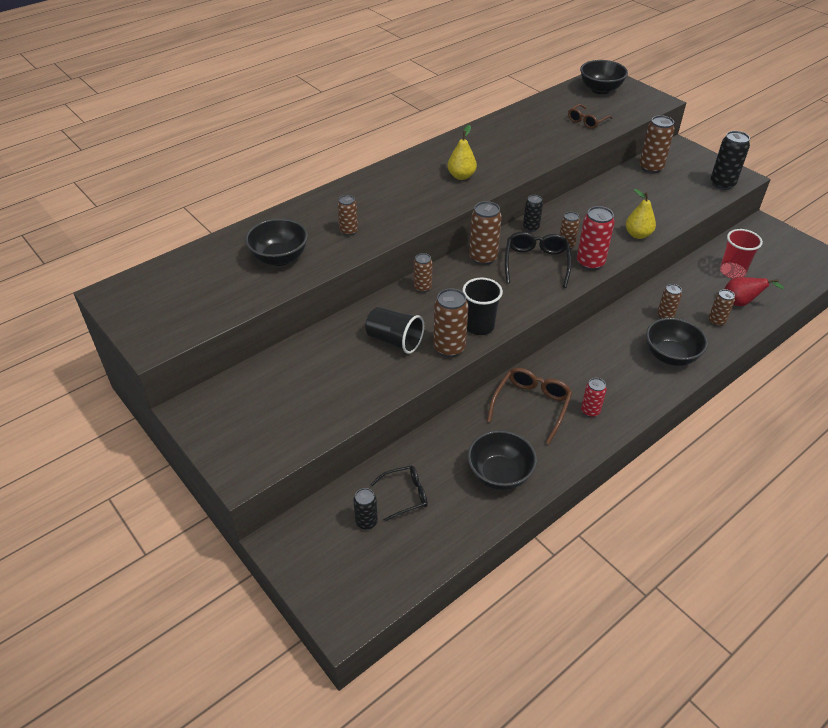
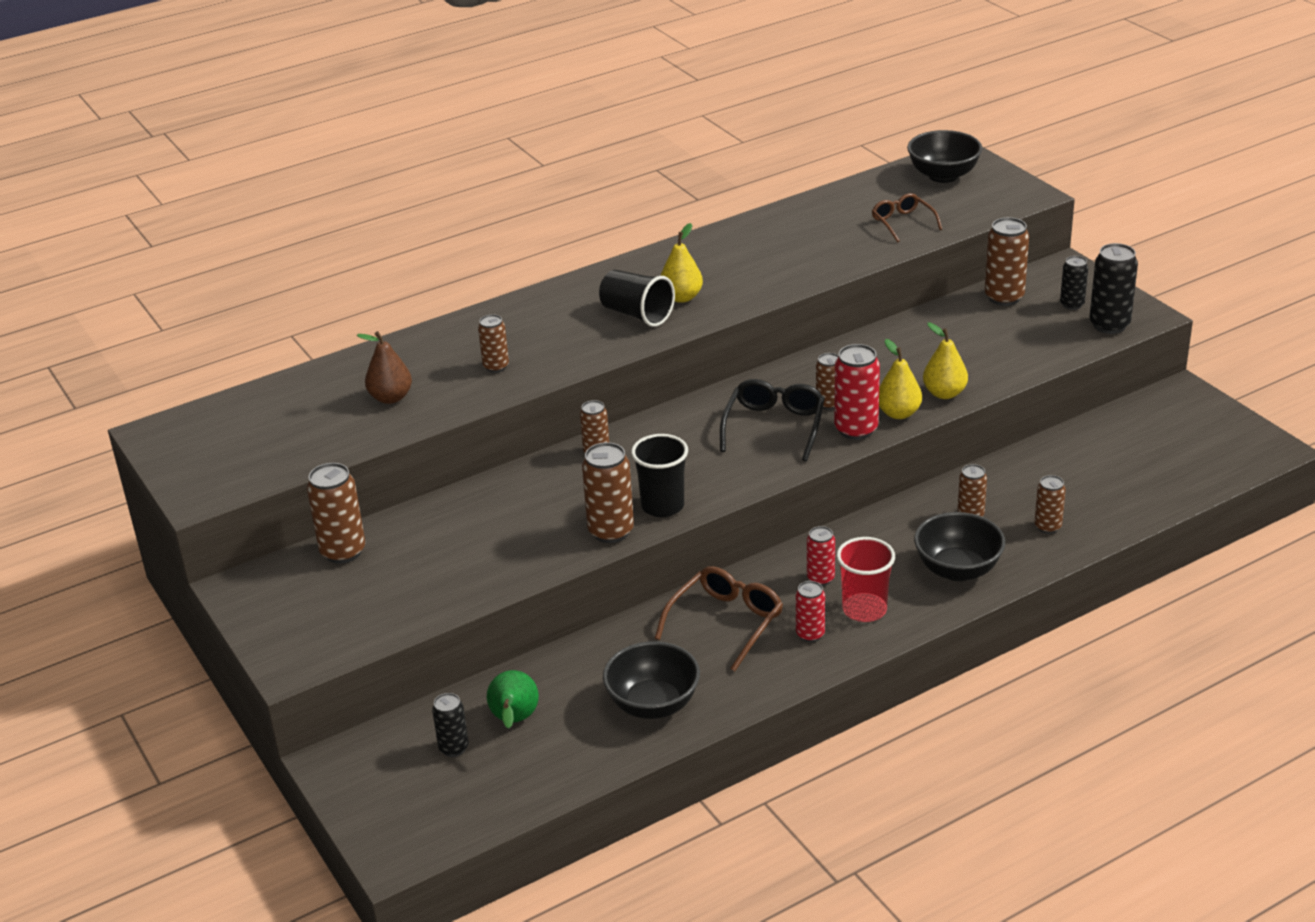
camera: 10 degrees right, 10 degrees down
(279, 258) = (391, 398): black bowl -> brown pear
(394, 340) = (536, 518): black cup -> black cup (636, 314)
(405, 495) = (514, 720): black glasses -> green pear
(483, 258) = (697, 416): brown can -> brown can (343, 552)
(531, 228) = (783, 377): black can -> black can (1072, 304)
(584, 368) = (820, 578): none -> red can
(587, 121) = (903, 223): brown glasses -> brown glasses turned 105 degrees clockwise
(613, 250) = (898, 413): none -> yellow pear
(732, 272) = (1102, 458): red cup -> red cup (864, 610)
(740, 303) = (1097, 503): red pear -> none

